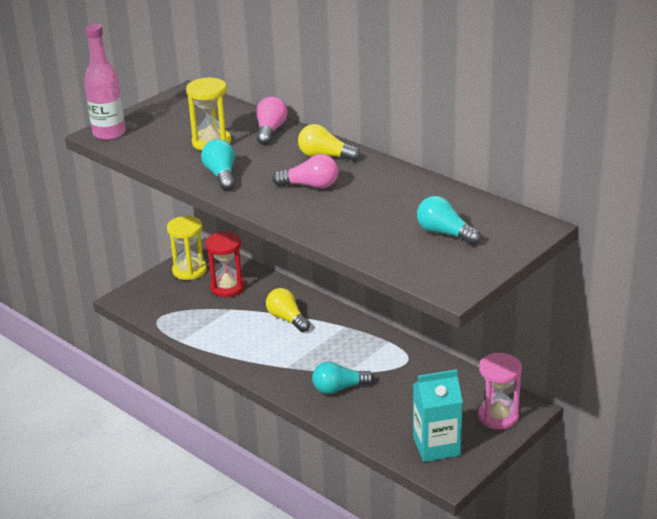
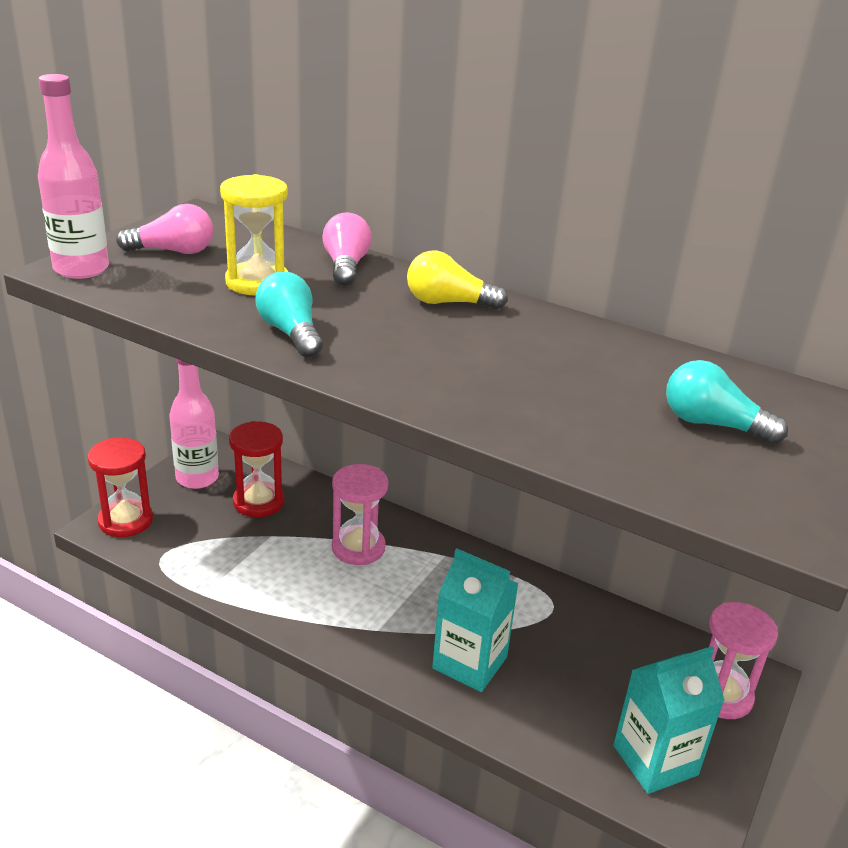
camera: 15 degrees left, 0 degrees up
(138, 296) = (125, 521): none -> red hourglass
(189, 271) = (197, 478): yellow hourglass -> pink bottle
(287, 319) = (358, 548): yellow light bulb -> pink hourglass
(310, 186) = (447, 348): pink light bulb -> pink light bulb (173, 251)
(339, 388) = (469, 663): turquoise light bulb -> turquoise carton

